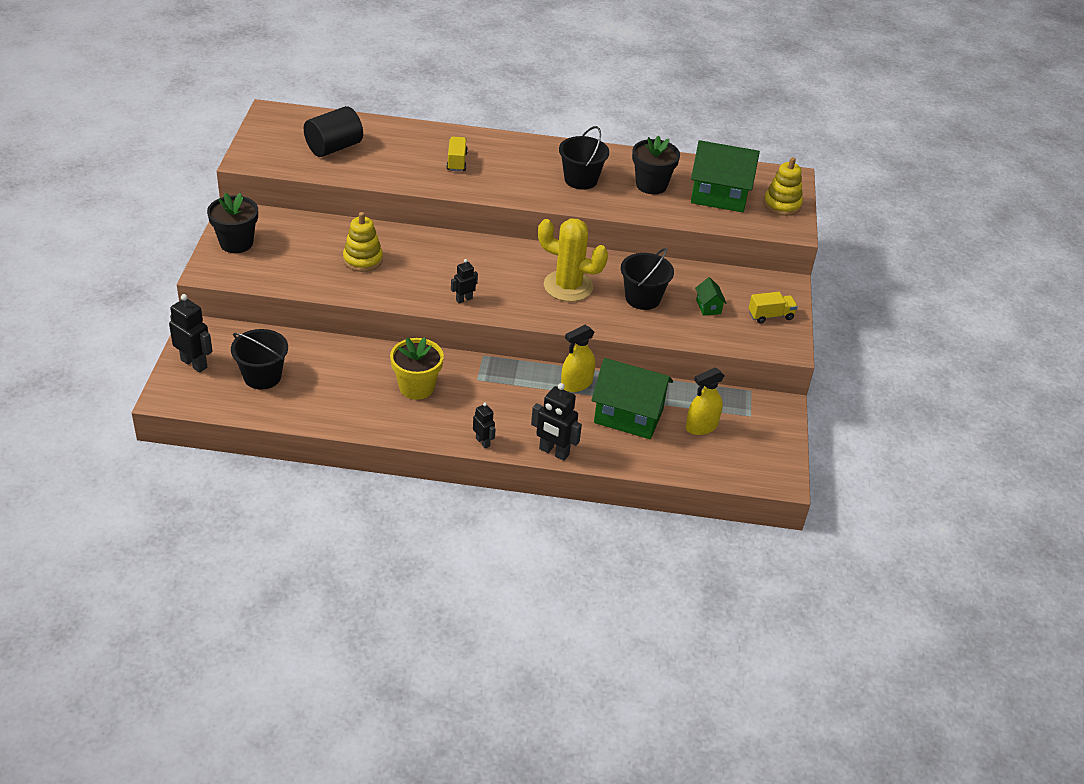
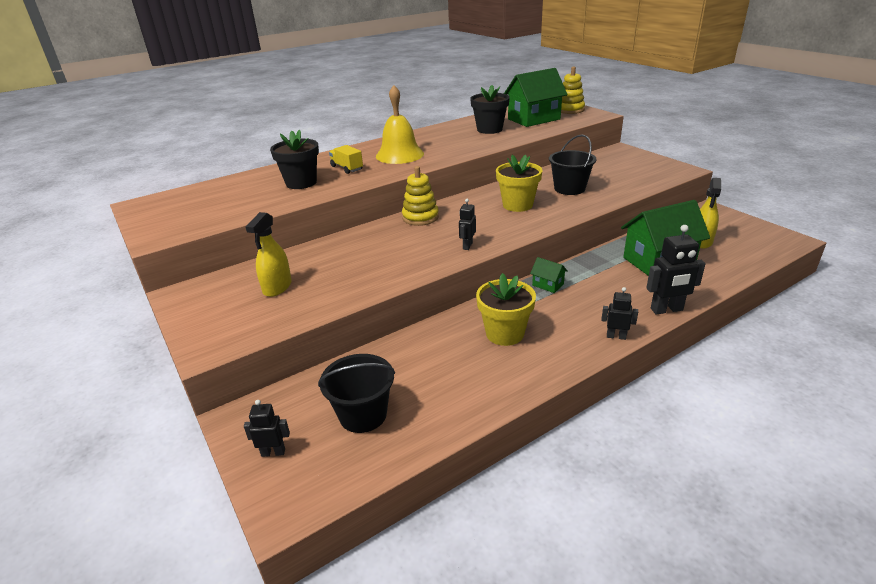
camera: 35 degrees left, 10 degrees down
(194, 363) = (273, 452): black robot -> black robot, size x0.59
(236, 243) = (208, 313): black flower pot -> black flower pot (301, 183)
(334, 147) = (232, 199): black cylinder -> none
(363, 260) = (348, 264): yellow stacking toy -> yellow stacking toy (420, 217)
(520, 171) = (399, 155): none -> yellow bell
(568, 286) = (517, 205): yellow cactus -> yellow flower pot
(576, 384) = (597, 264): yellow spray bottle -> yellow spray bottle (277, 287)
(581, 179) = (445, 143): black bucket -> none
(708, 307) = (609, 175): green house -> green house (548, 285)
(770, 316) = (644, 163): yellow truck -> none

